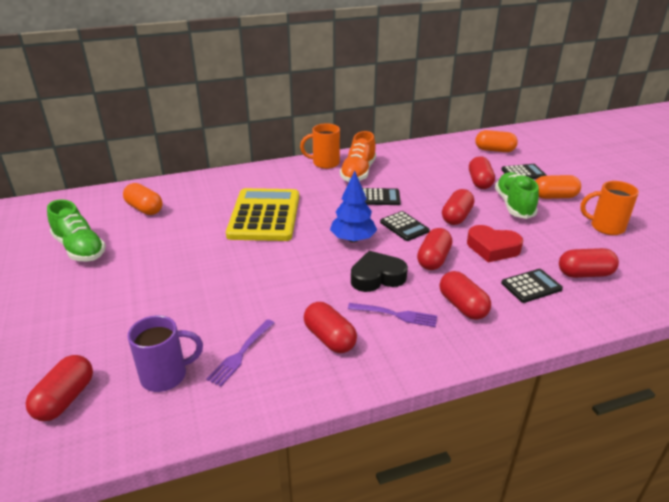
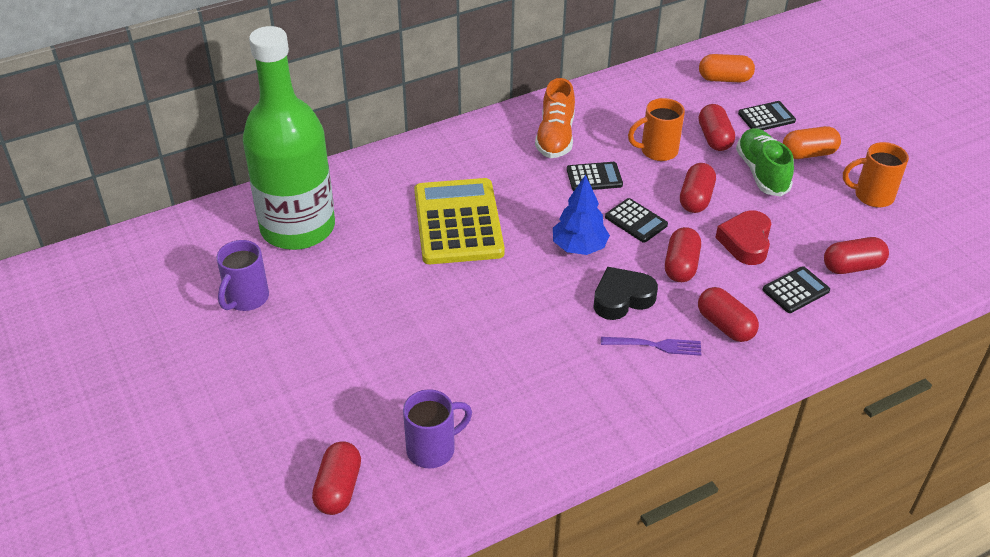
camera: 10 degrees left, 10 degrees up
(80, 248) = (246, 299): green shoe -> purple mug
(144, 209) = (298, 228): orange capsule -> green bottle
(241, 354) = (502, 414): purple fork -> none
(324, 163) = (506, 125): orange mug -> orange mug (657, 151)
(329, 338) = (591, 383): red capsule -> none
(492, 248) = (745, 242): red heart -> red heart turned 90 degrees clockwise

